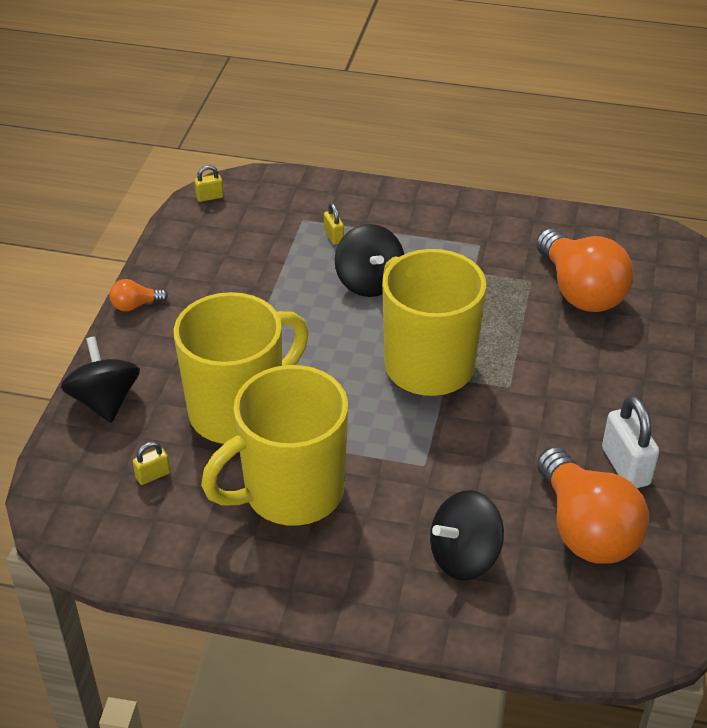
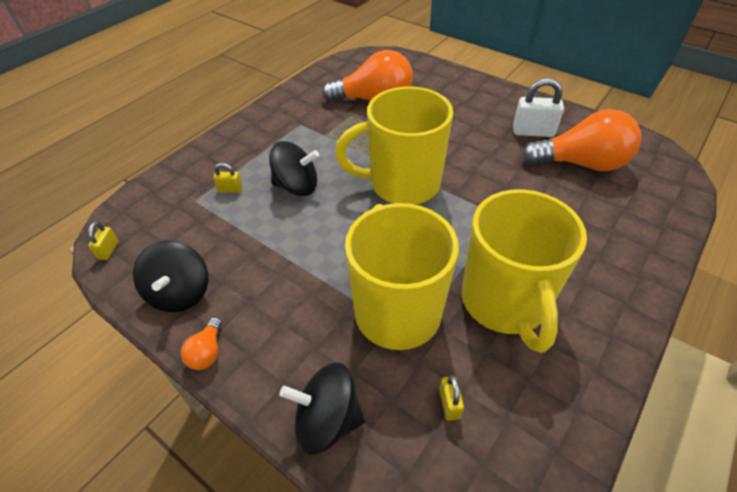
camera: 65 degrees left, 5 degrees up
(464, 556) = (594, 224): black spinning top -> black spinning top (180, 293)

